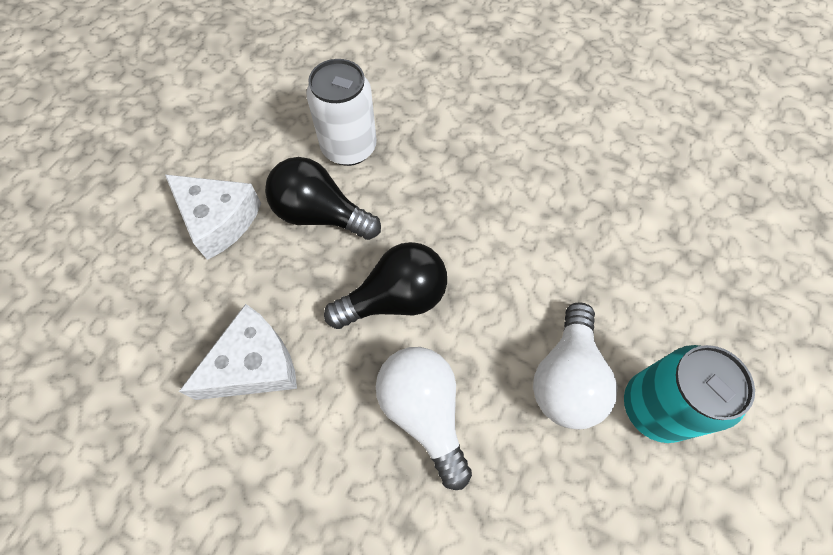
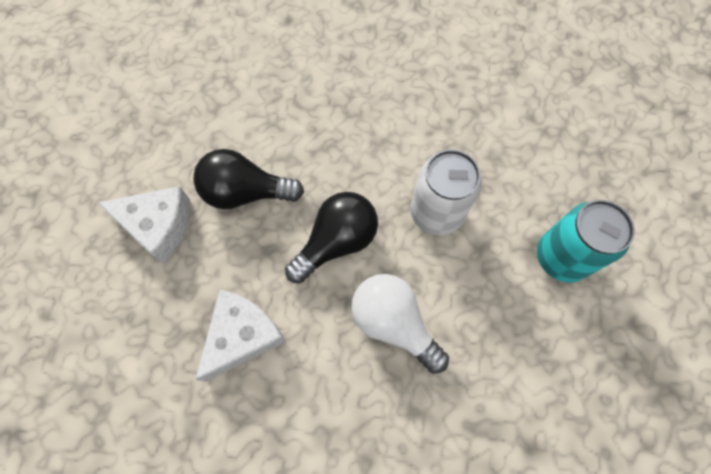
camera: 20 degrees left, 5 degrees up
(349, 147) = (246, 126): white can -> white can (436, 213)
(566, 378) = (490, 258): white light bulb -> none

